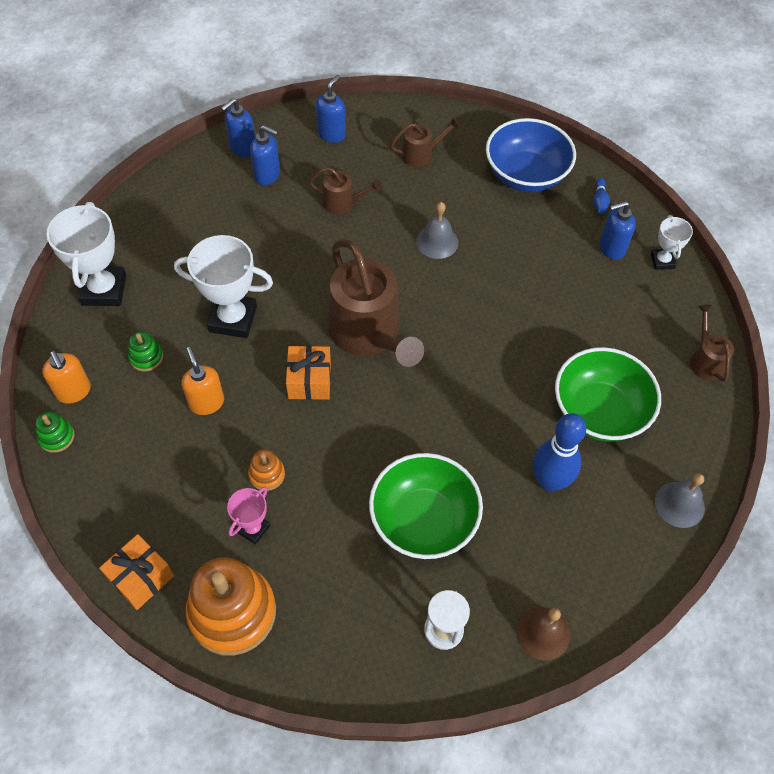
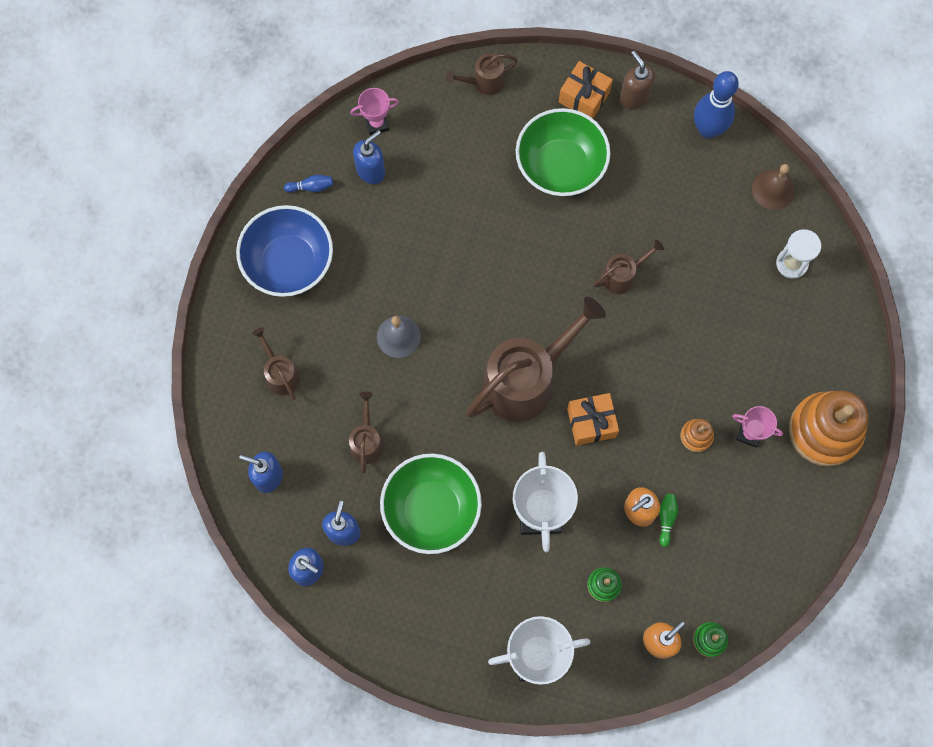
camera: 100 degrees left, 15 degrees up
(141, 577) = (818, 515): orange gift -> orange gift (584, 97)
(190, 426) = (666, 519): none -> green bowling pin
(423, 520) = (703, 295): green bowl -> green bowl (431, 509)
(462, 443) = (622, 275): none -> brown watering can
(549, 481) = (640, 199): blue bowling pin -> blue bowling pin (708, 129)
(611, 248) = (371, 171): blue soap dispenser -> blue soap dispenser turned 105 degrees counterclockwise
(662, 261) = (377, 124): white trophy -> pink trophy
(679, 504) = (634, 97): grey bell -> brown soap dispenser

